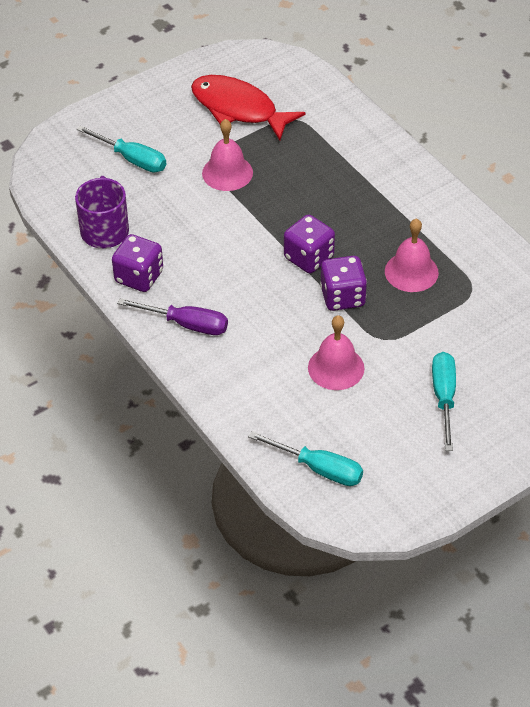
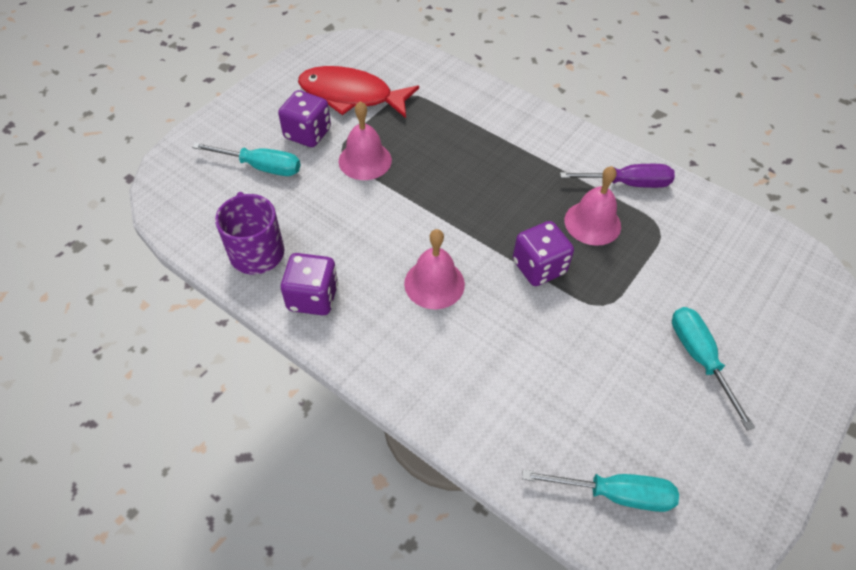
camera: 20 degrees left, 5 degrees up
(186, 324) = (387, 342): purple screwdriver -> purple screwdriver (628, 183)
(309, 258) = (485, 232): purple dice -> purple dice (307, 134)
(336, 368) = (571, 353): pink bell -> pink bell (434, 283)

